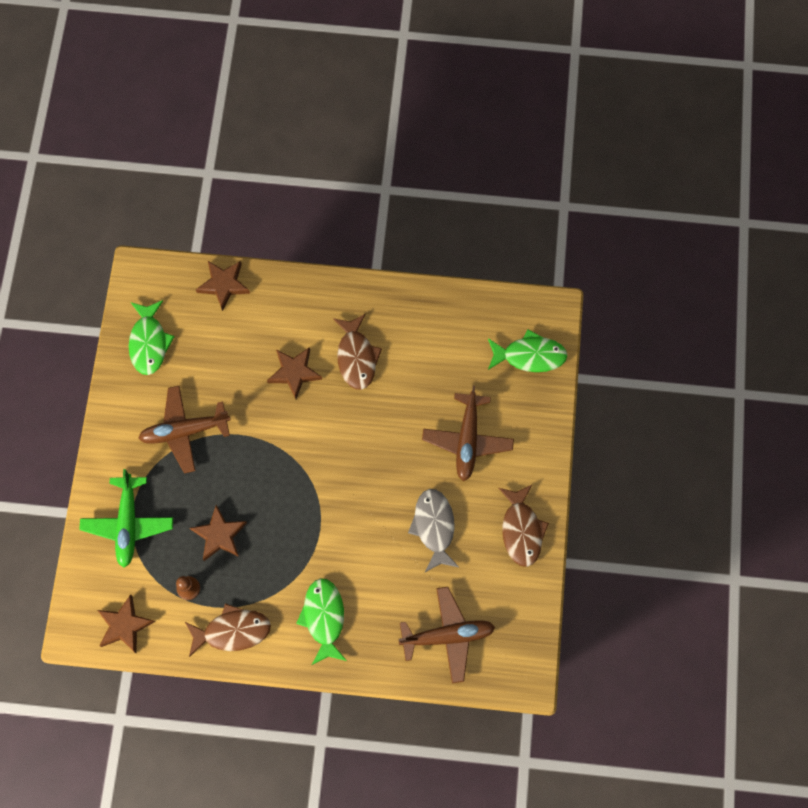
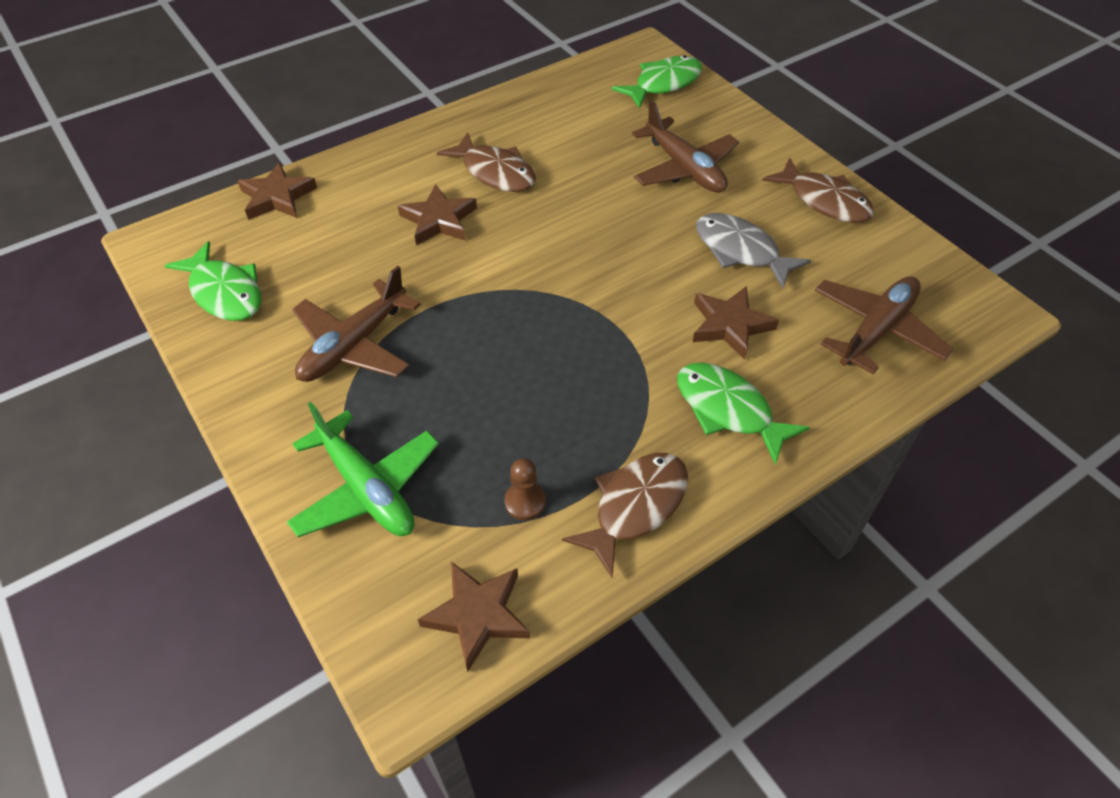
camera: 40 degrees left, 20 degrees down
(219, 535) = (507, 417): brown star -> brown star (730, 325)

